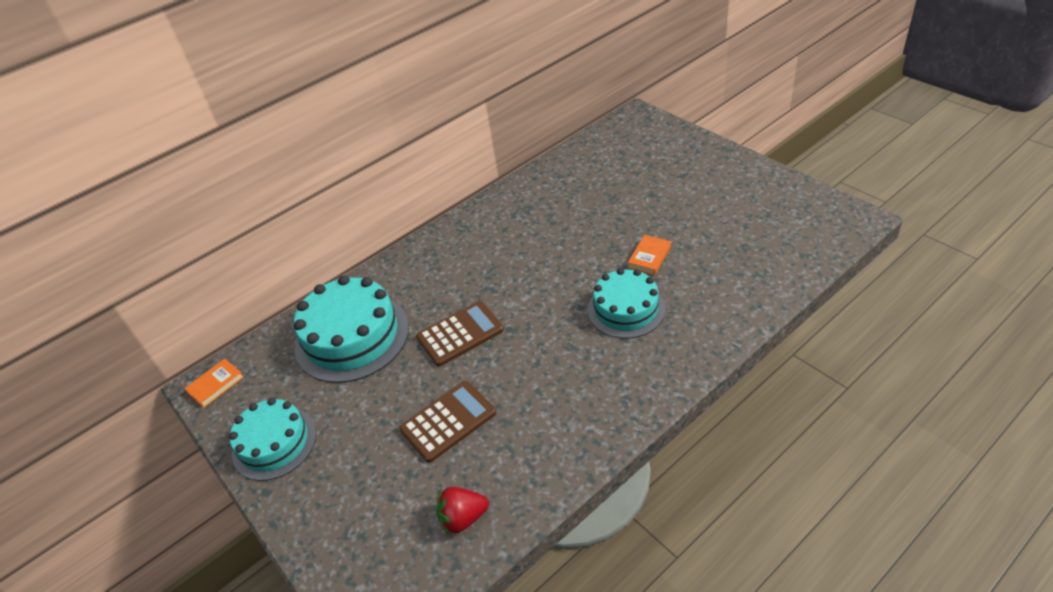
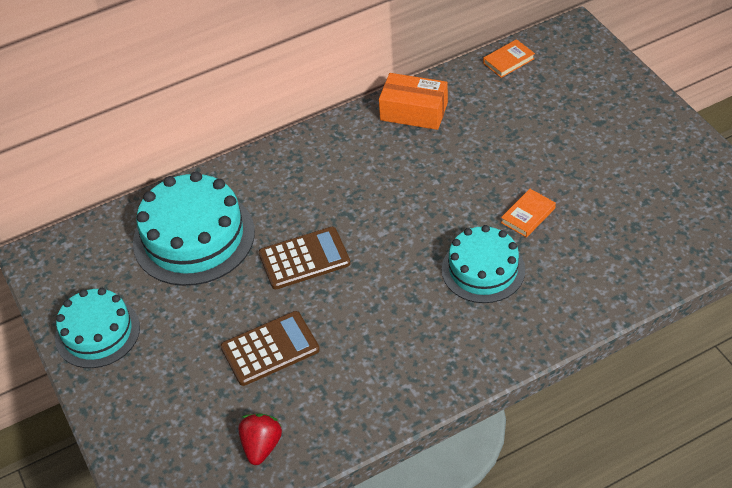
camera: 10 degrees right, 5 degrees up
(216, 385) = (49, 259): orange book -> orange book (508, 61)
(463, 518) = (261, 446): red strawberry -> red strawberry turned 105 degrees clockwise
(523, 197) = (414, 112): none -> orange box

